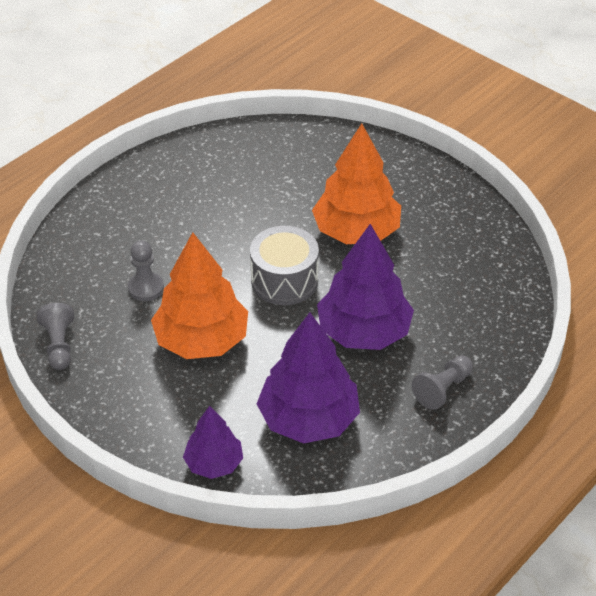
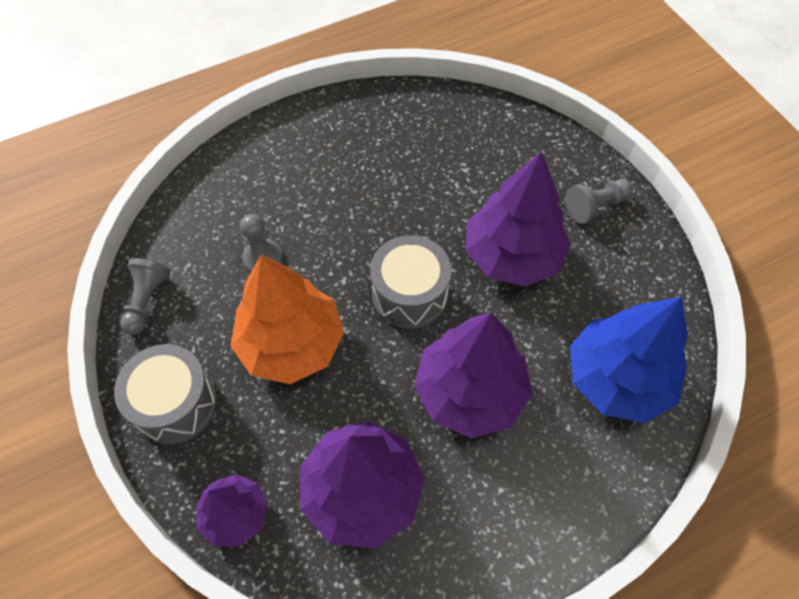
camera: 20 degrees right, 15 degrees up
(124, 407) = (175, 403): none -> grey drum
(356, 232) = (512, 255): orange tree -> purple tree
(442, 389) = (531, 504): grey pawn -> grey pawn (595, 206)
(474, 291) = (617, 378): none -> blue tree

